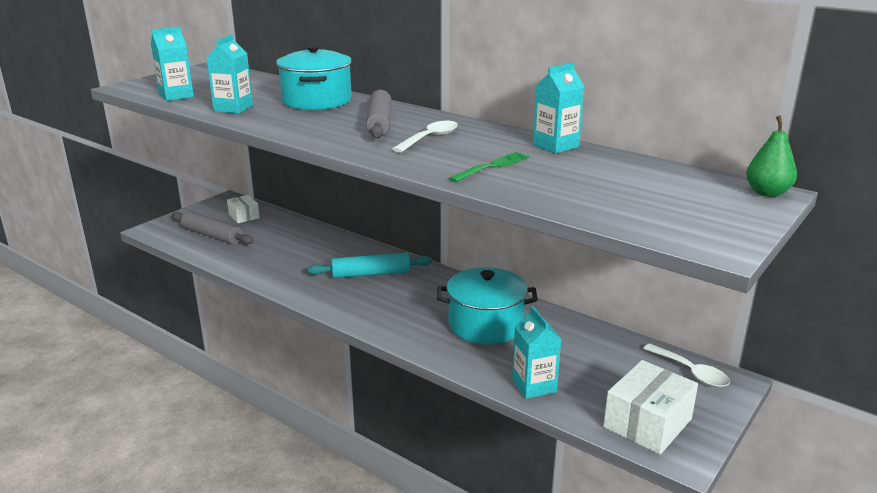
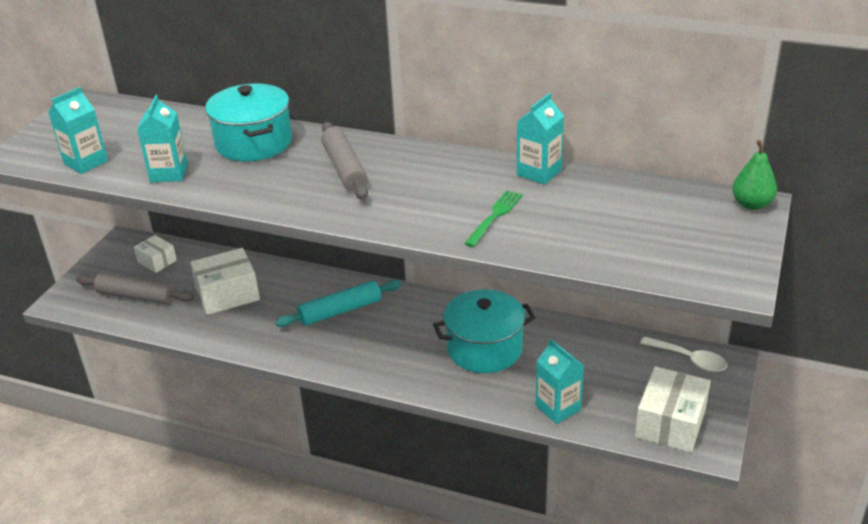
camera: 15 degrees left, 10 degrees up
(284, 246) = (227, 294): none -> white box
(430, 138) = (411, 184): white spoon -> none

